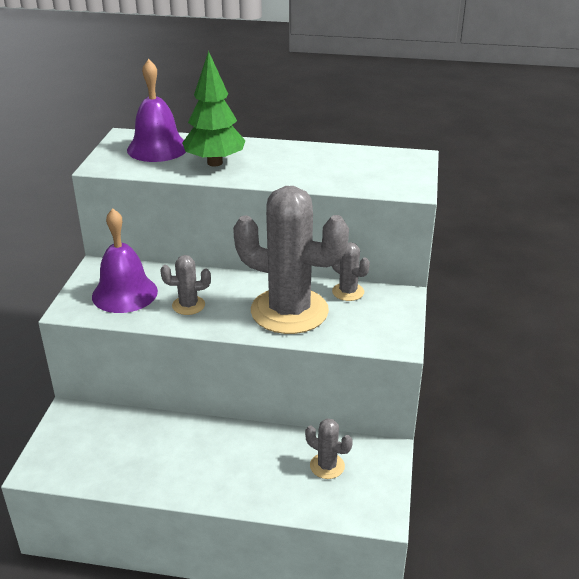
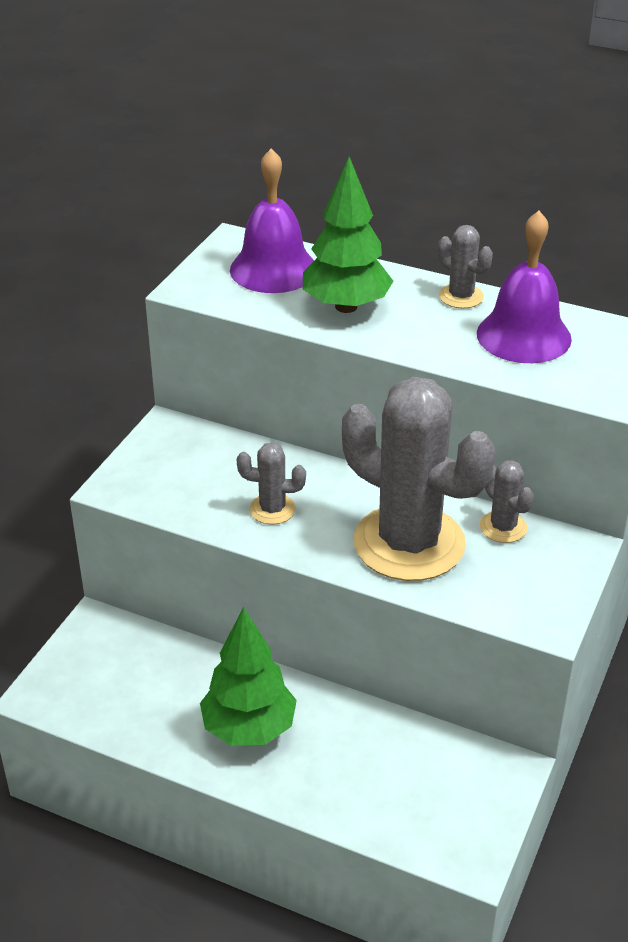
camera: 15 degrees right, 5 degrees up
(125, 293) = (192, 475): purple bell -> purple bell (523, 336)
(200, 461) = (249, 729): none -> green tree
(327, 466) = (419, 772): grey cactus -> grey cactus (461, 296)

